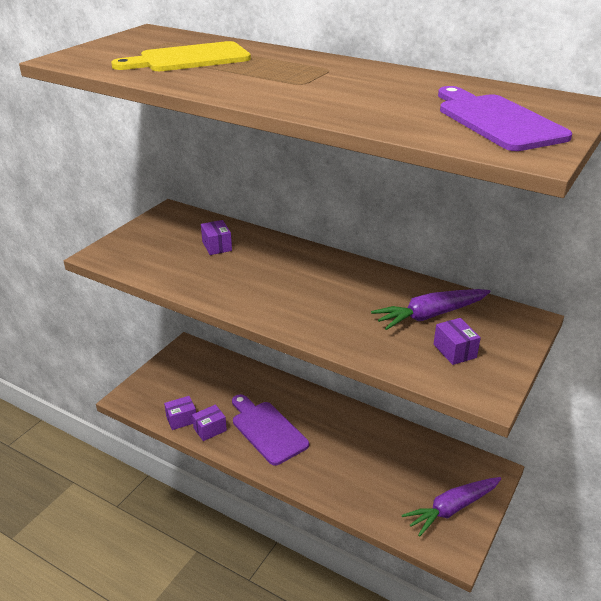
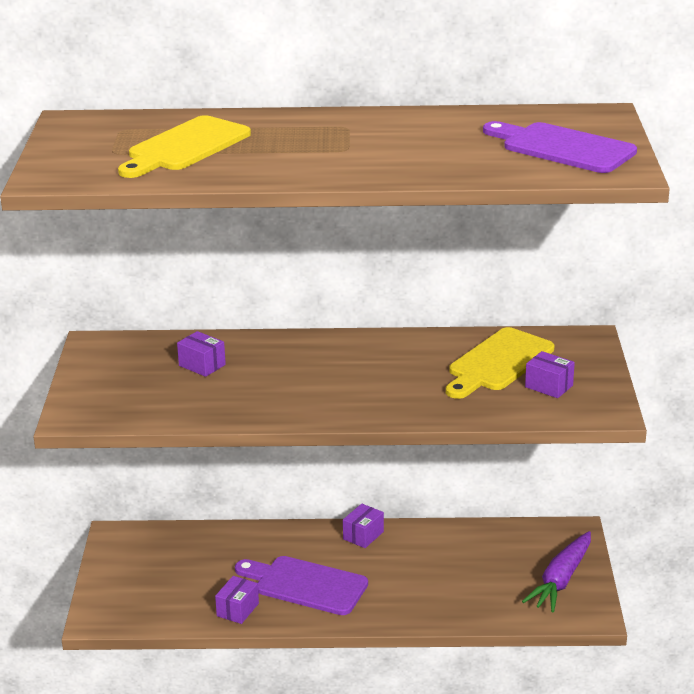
camera: 30 degrees left, 5 degrees down
(181, 419) = (192, 613): purple box -> purple box (363, 535)
(430, 315) = (498, 363): purple carrot -> yellow cutting board

